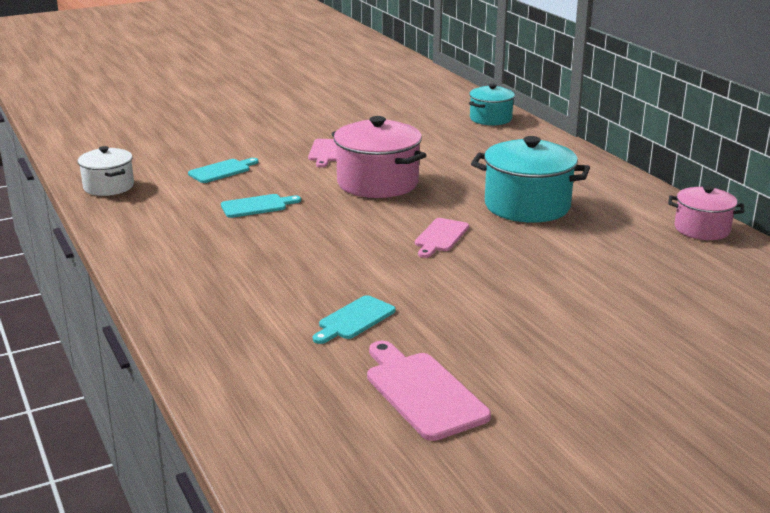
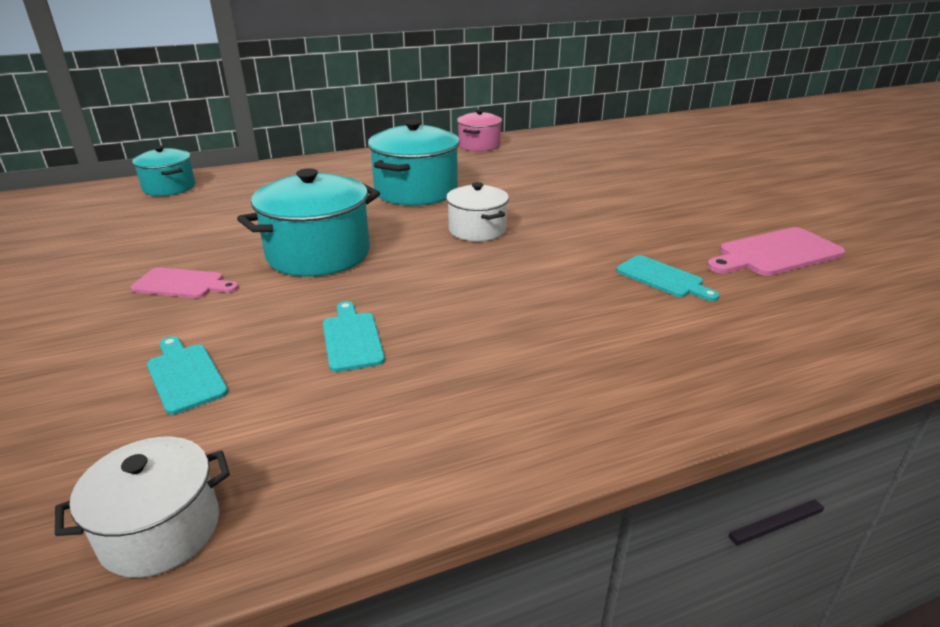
camera: 85 degrees left, 5 degrees up
(377, 183) = (318, 254): pink pot -> turquoise pot
(440, 237) = (477, 230): pink cutting board -> white pot

